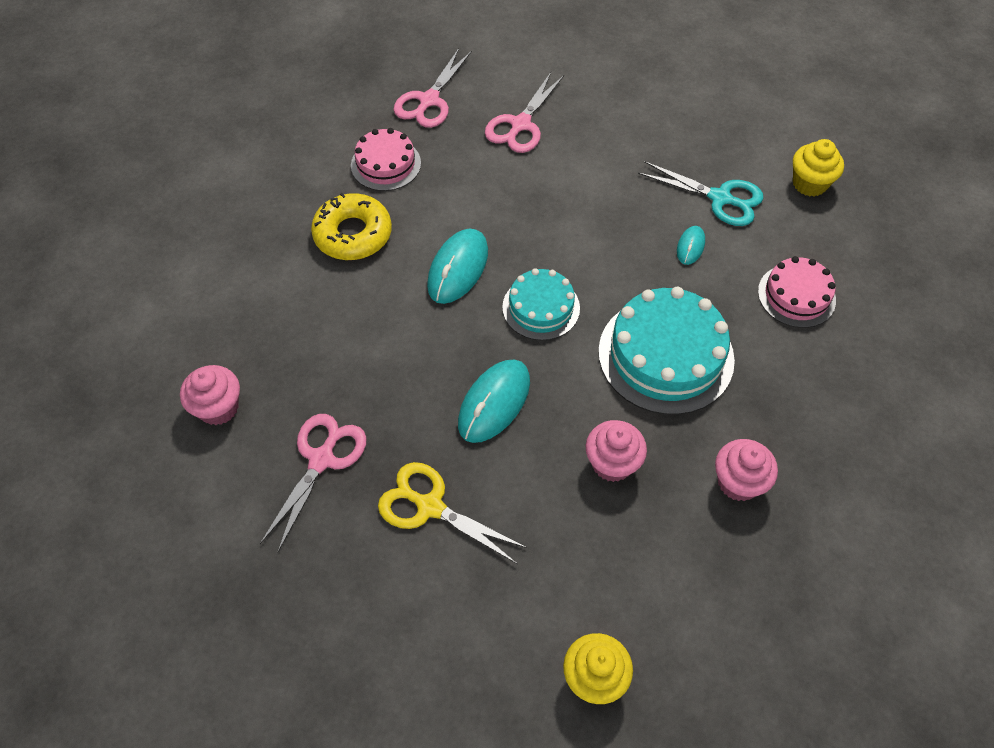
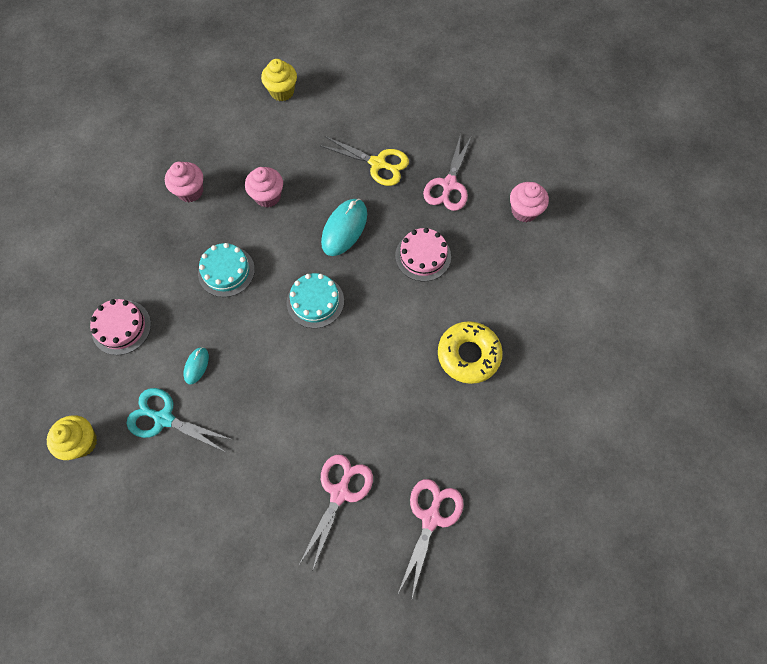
camera: 175 degrees right, 10 degrees up
(386, 164) = (457, 432): pink cake -> pink cake (423, 256)
(458, 268) = (380, 330): turquoise mouse -> none
(666, 355) = (226, 271): turquoise cake -> turquoise cake, size x0.59

